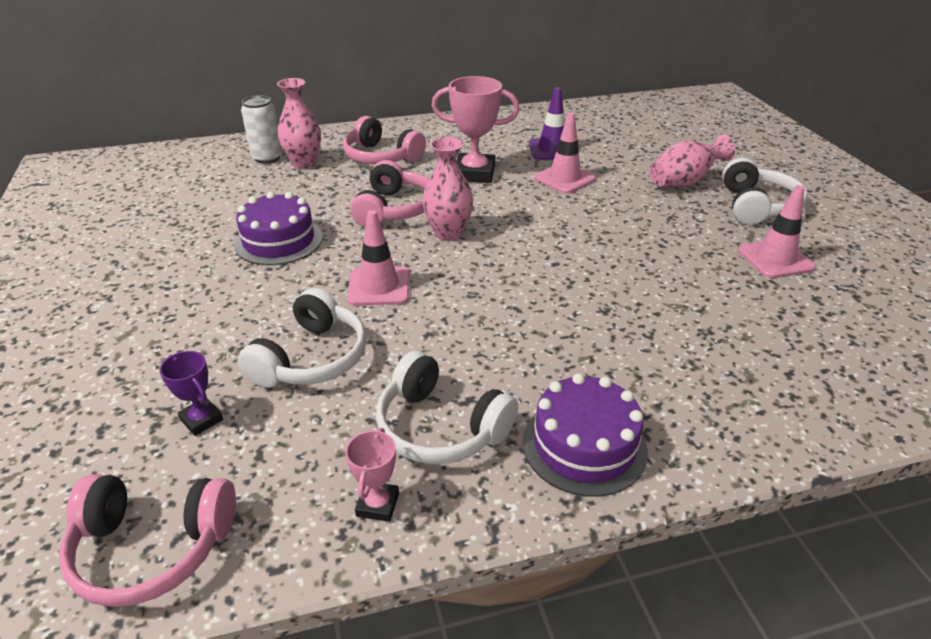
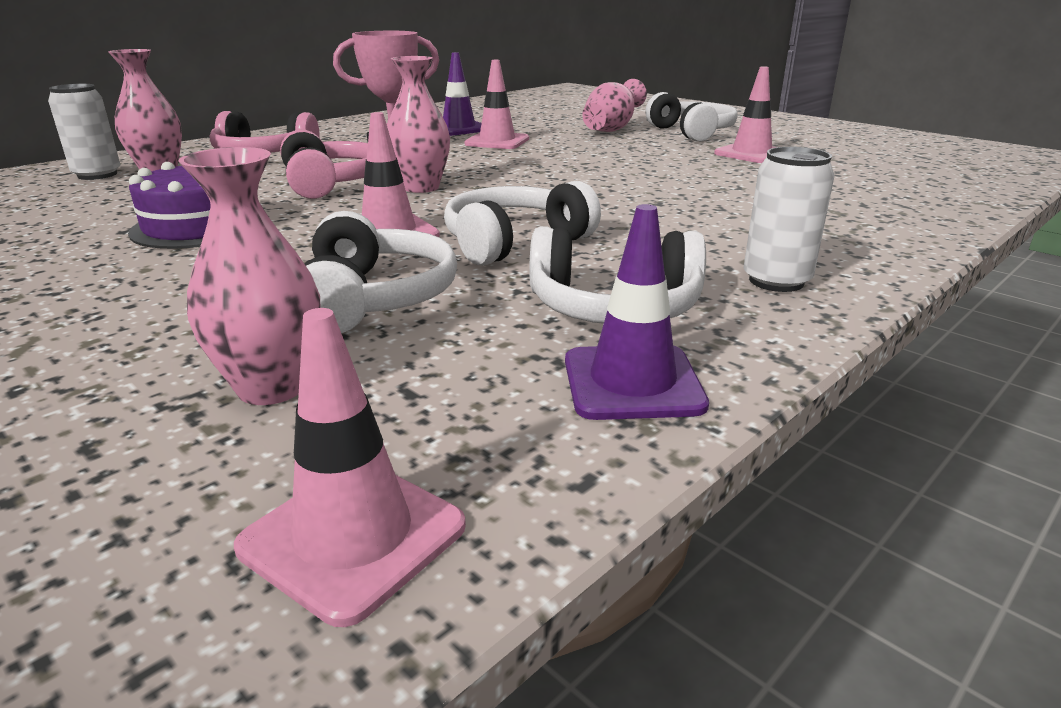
camera: 30 degrees left, 10 degrees down
(152, 548) = (353, 536): pink headphones -> pink traffic cone
(201, 420) = (272, 387): purple trophy -> pink vase
(378, 504) = (632, 383): pink trophy -> purple traffic cone
(448, 327) = (514, 242): none -> white headphones
(584, 445) = (776, 281): purple cake -> white can

